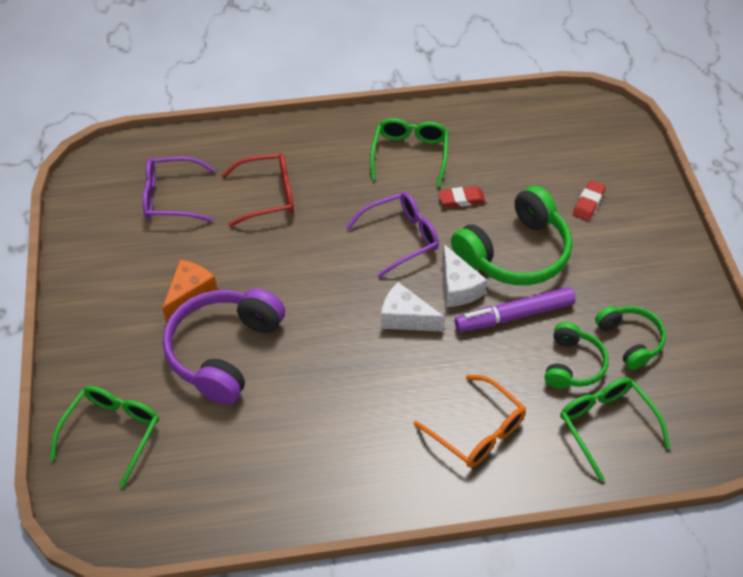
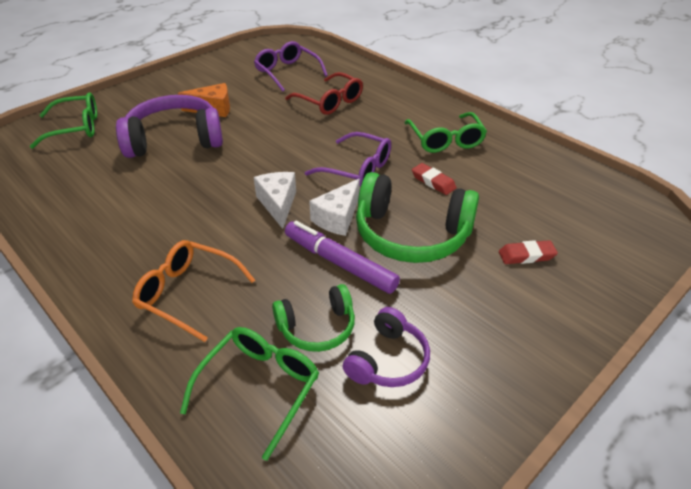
camera: 55 degrees right, 10 degrees down
(410, 154) = (445, 140): green glasses -> green glasses turned 105 degrees clockwise
(477, 431) = (188, 294): orange glasses -> orange glasses turned 105 degrees clockwise
(630, 340) = (388, 360): green headphones -> purple headphones

